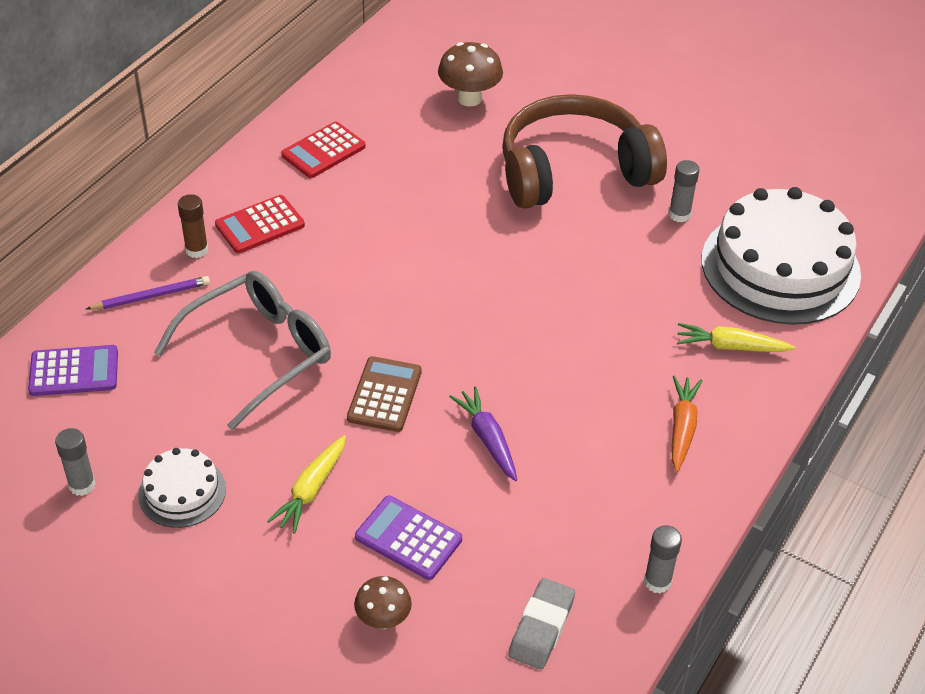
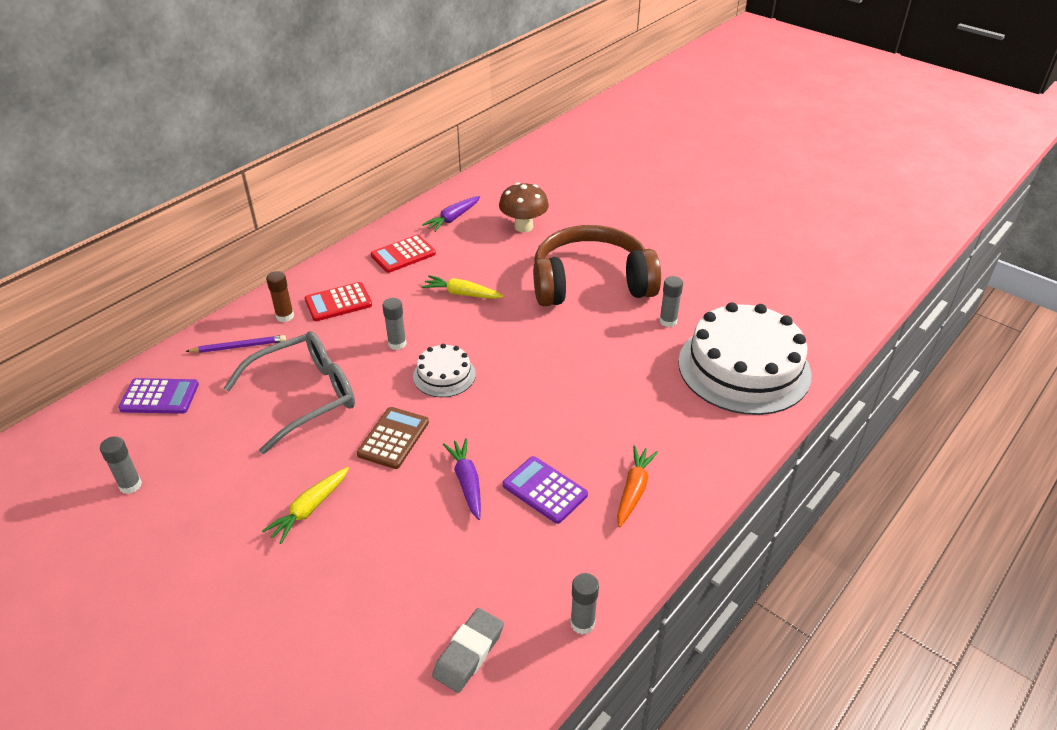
camera: 10 degrees right, 5 degrees down
(182, 492) = (206, 499): white cake -> white cake (444, 375)
(352, 274) = (397, 344): none -> grey glue stick
(373, 93) = (453, 218): none -> purple carrot
(383, 619) = (333, 628): brown mushroom -> none
(408, 538) = (377, 559): purple calculator -> purple calculator (545, 490)
(730, 346) = (689, 427): yellow carrot -> yellow carrot (462, 294)

